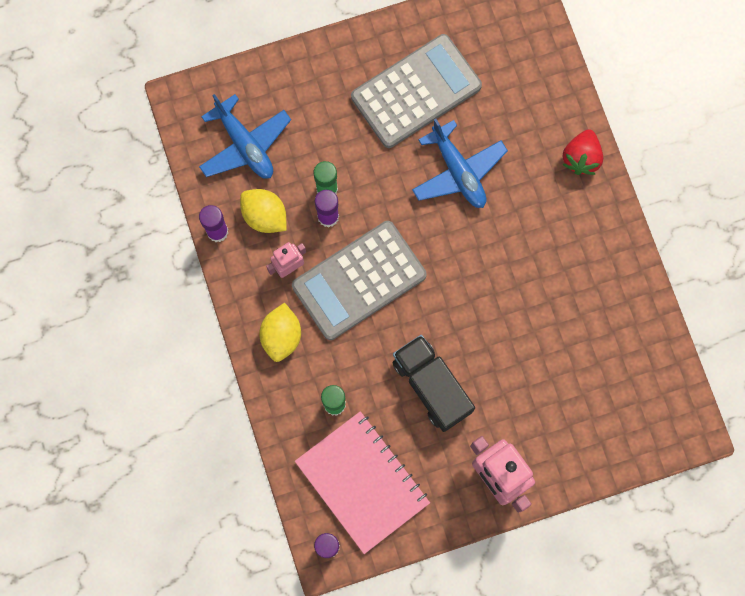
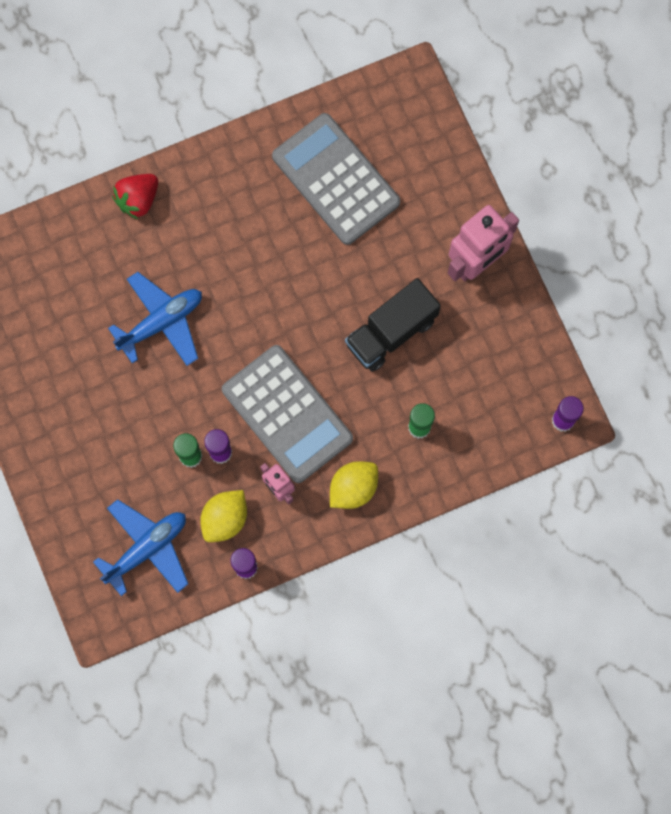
camera: 95 degrees left, 0 degrees up
(281, 336) = (353, 488): yellow lemon -> yellow lemon turned 45 degrees counterclockwise
(362, 482) = (495, 393): pink notebook -> none
(416, 91) = (75, 372): grey calculator -> grey calculator (335, 179)
(581, 158) = (138, 199): red strawberry -> red strawberry turned 120 degrees clockwise

